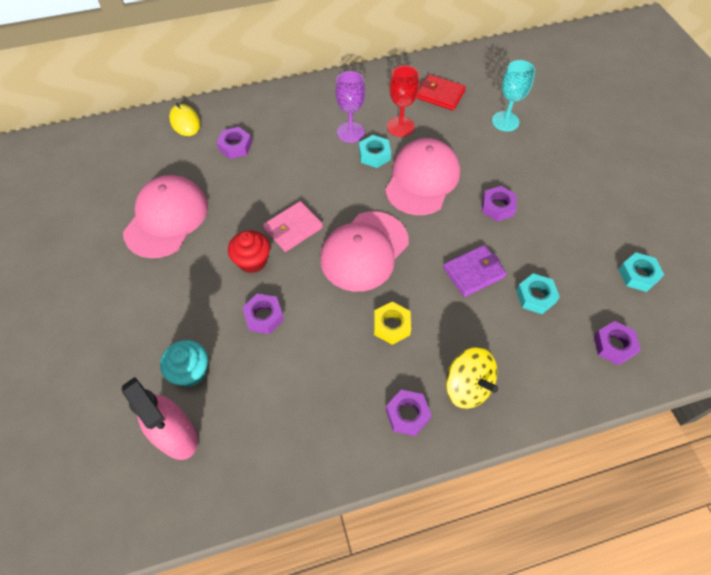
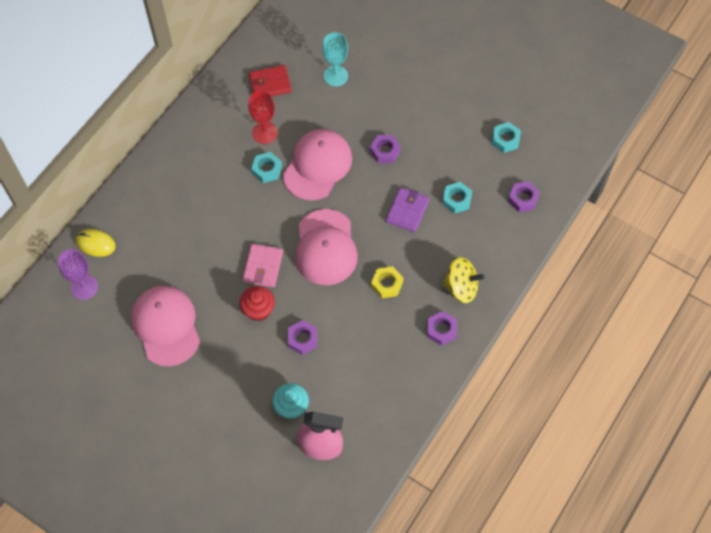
camera: 40 degrees left, 5 degrees up
(235, 146) = (157, 235): purple nut -> none
(350, 132) = (232, 163): purple goblet -> purple goblet (84, 287)
(422, 179) = (317, 166): pink cap -> pink cap turned 45 degrees clockwise

